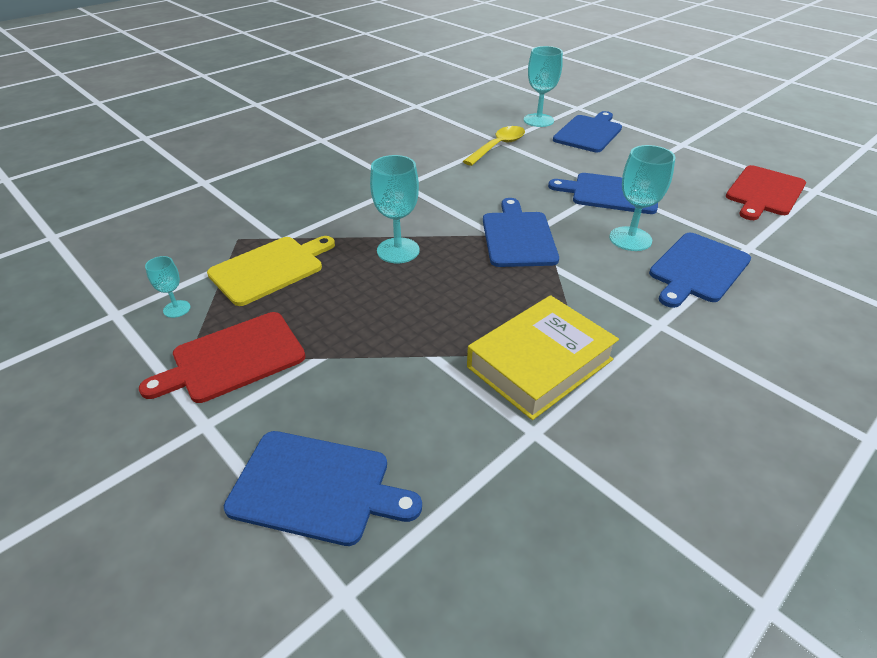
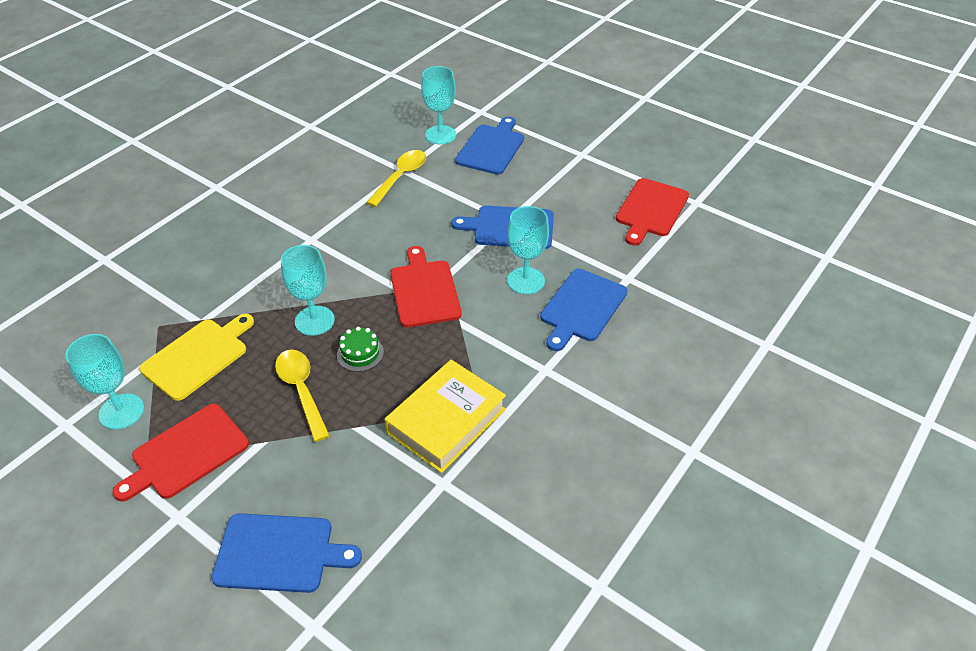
camera: 10 degrees left, 5 degrees up
(177, 309) = (121, 411): turquoise goblet -> turquoise goblet, size x1.86
(374, 312) = (301, 390): none -> yellow spoon
(443, 285) = (360, 353): none -> green cake
(518, 236) = (424, 290): blue cutting board -> red cutting board

